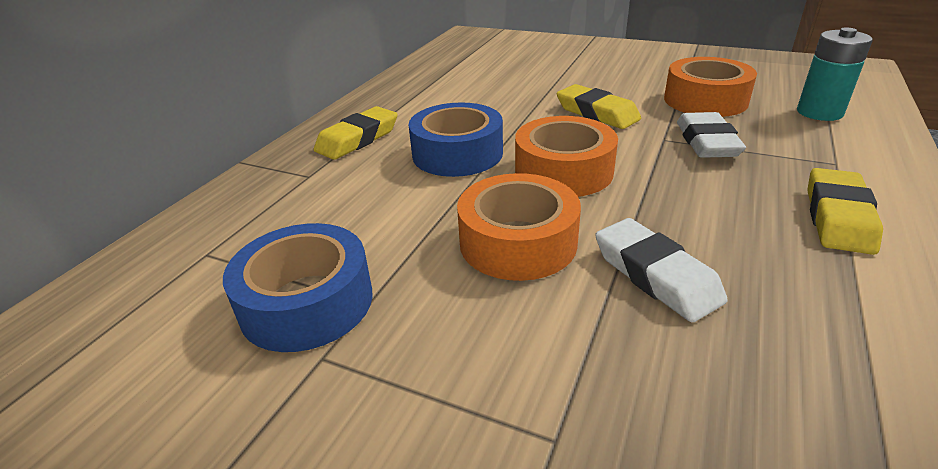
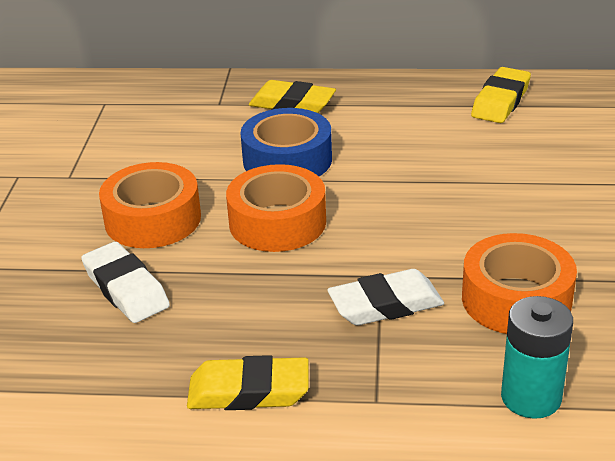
camera: 70 degrees right, 0 degrees up
(307, 302) = (63, 155): blue tape -> none
(597, 113) = (427, 223): yellow eraser -> yellow eraser (501, 101)
(655, 275) = (126, 289): white eraser -> white eraser turned 75 degrees counterclockwise

